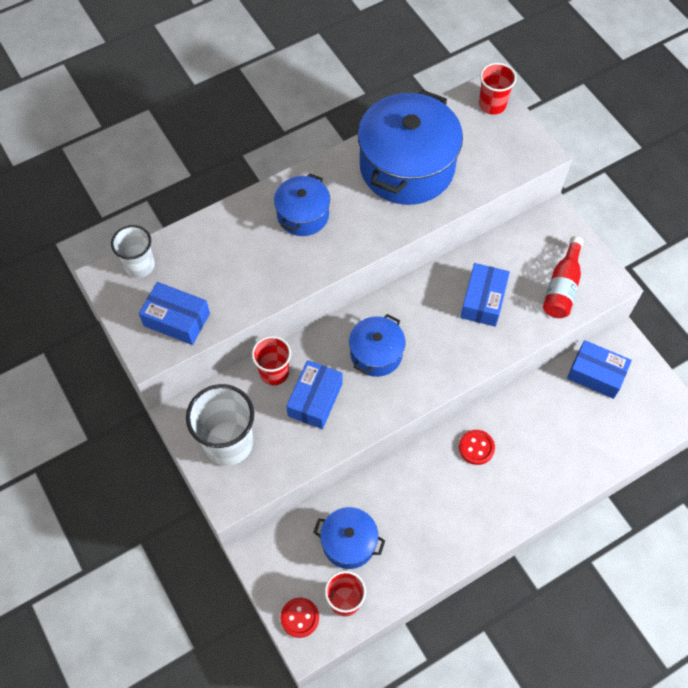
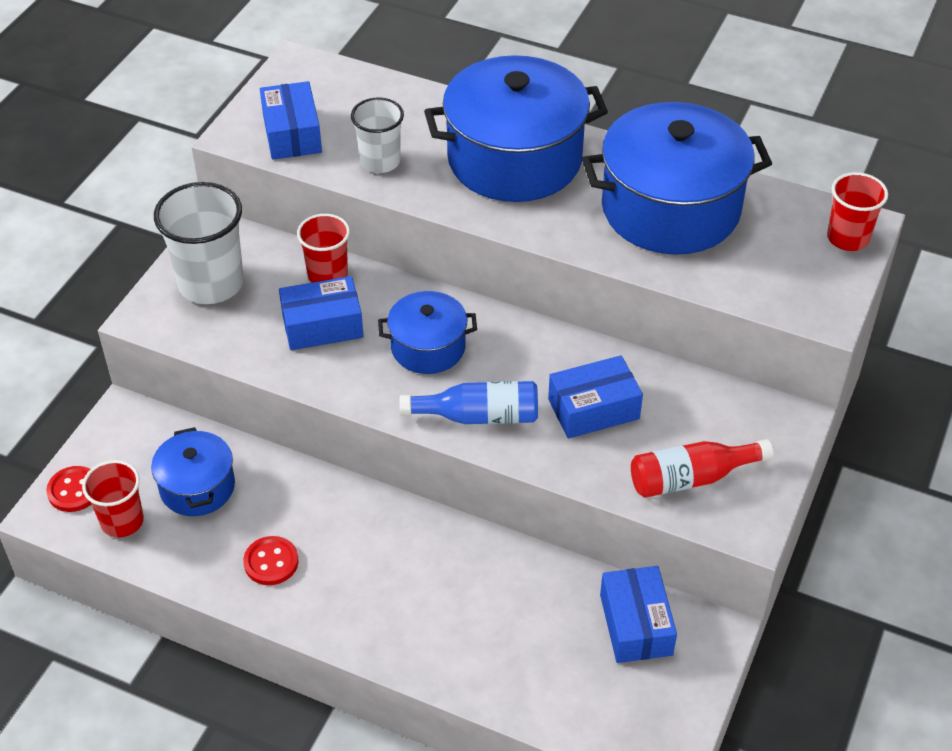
camera: 55 degrees right, 15 degrees down
(139, 265) = (332, 77): white cup -> white cup (380, 161)
(303, 215) = (514, 159): blue pot -> blue pot, size x1.88
(448, 360) = (478, 416): none -> blue bottle
(476, 448) = (418, 547): red button -> red button (271, 562)

